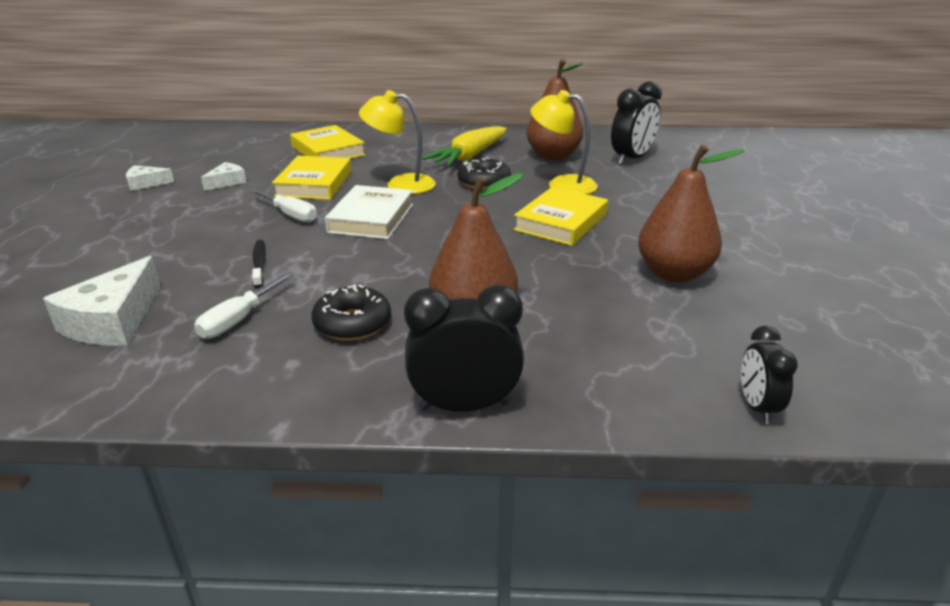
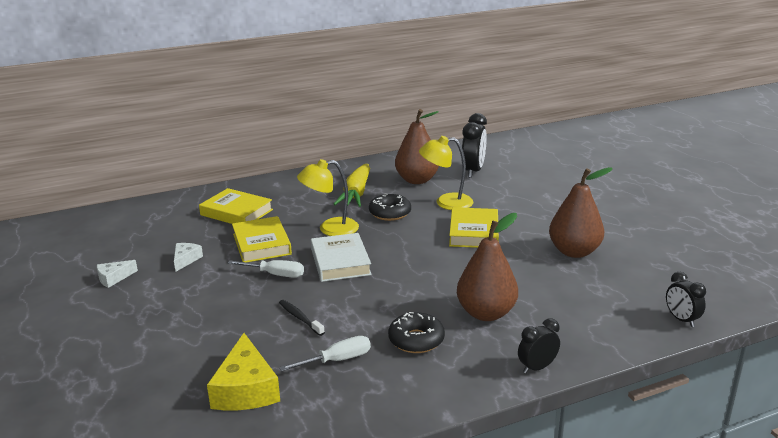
camera: 25 degrees left, 5 degrees down
(113, 321) = (246, 389): white cheese -> yellow cheese
(239, 319) = (337, 360): white screwdriver -> white screwdriver turned 120 degrees counterclockwise
(464, 406) = (537, 368): black clock -> black clock, size x0.61

